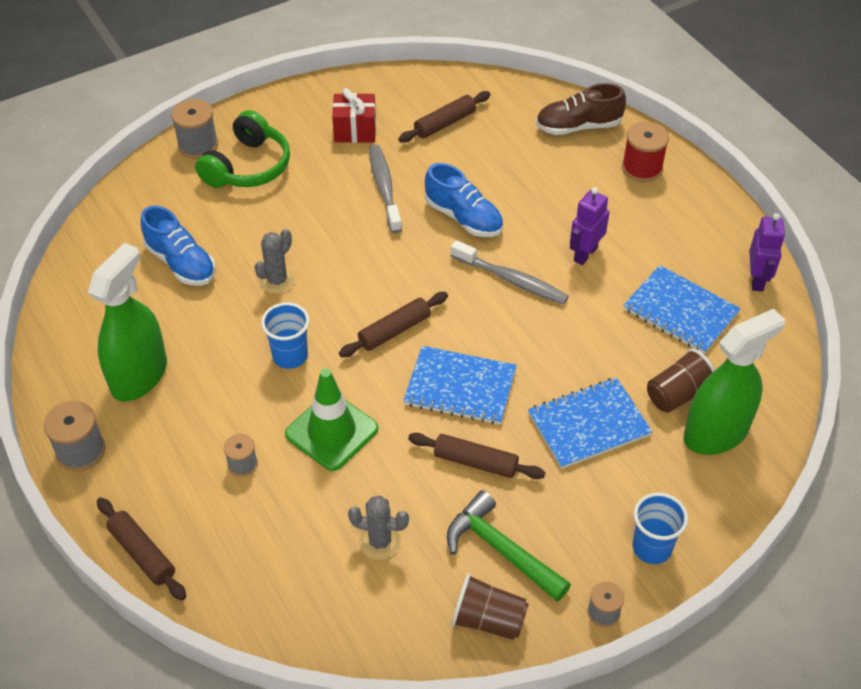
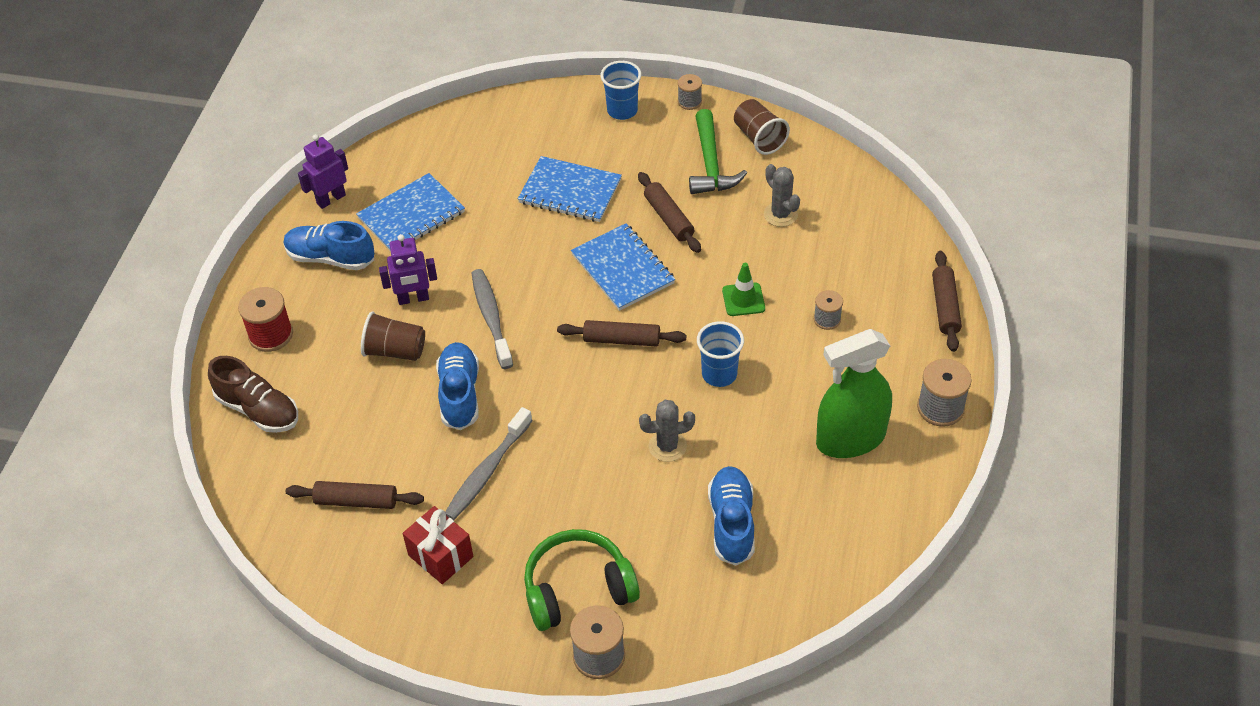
camera: 135 degrees left, 0 degrees up
(331, 431) = (743, 299): green traffic cone -> green traffic cone, size x0.59
(678, 394) = (490, 170): brown cup -> brown cup (395, 351)
(680, 311) = (411, 215): blue notebook -> blue notebook turned 60 degrees clockwise
(686, 240) = (330, 258): none -> blue shoe
(716, 433) = (501, 137): green spray bottle -> none

